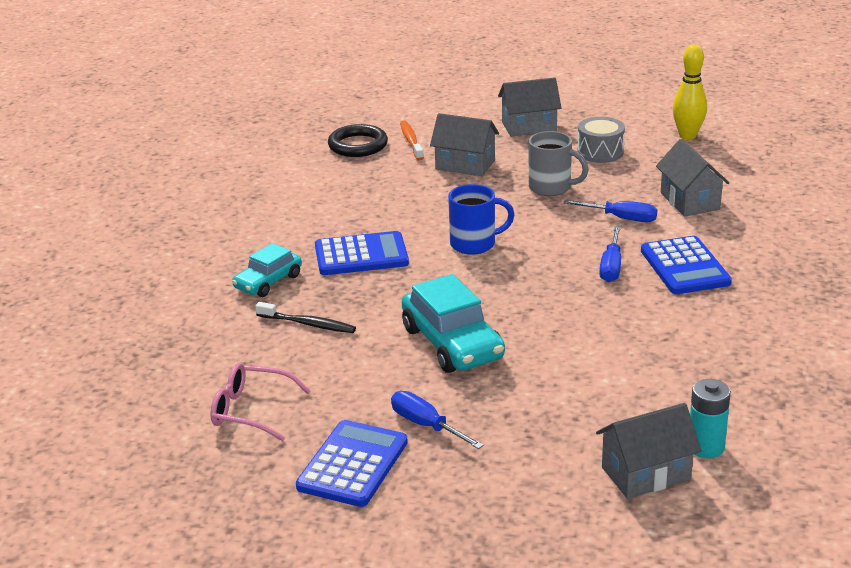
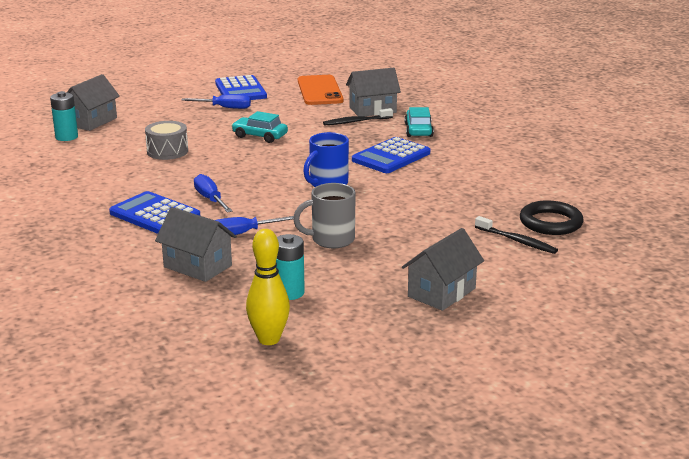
camera: 140 degrees right, 5 degrees down
(251, 411) = (320, 91): pink glasses -> orange phone
(411, 141) = (517, 241): orange toothbrush -> black toothbrush
(452, 343) = (260, 136): turquoise car -> turquoise car, size x0.61
(465, 165) = (433, 235): grey house -> grey house (372, 110)
(600, 152) = (334, 288): grey drum -> grey drum (167, 151)
(638, 159) = (289, 293): none -> turquoise battery

